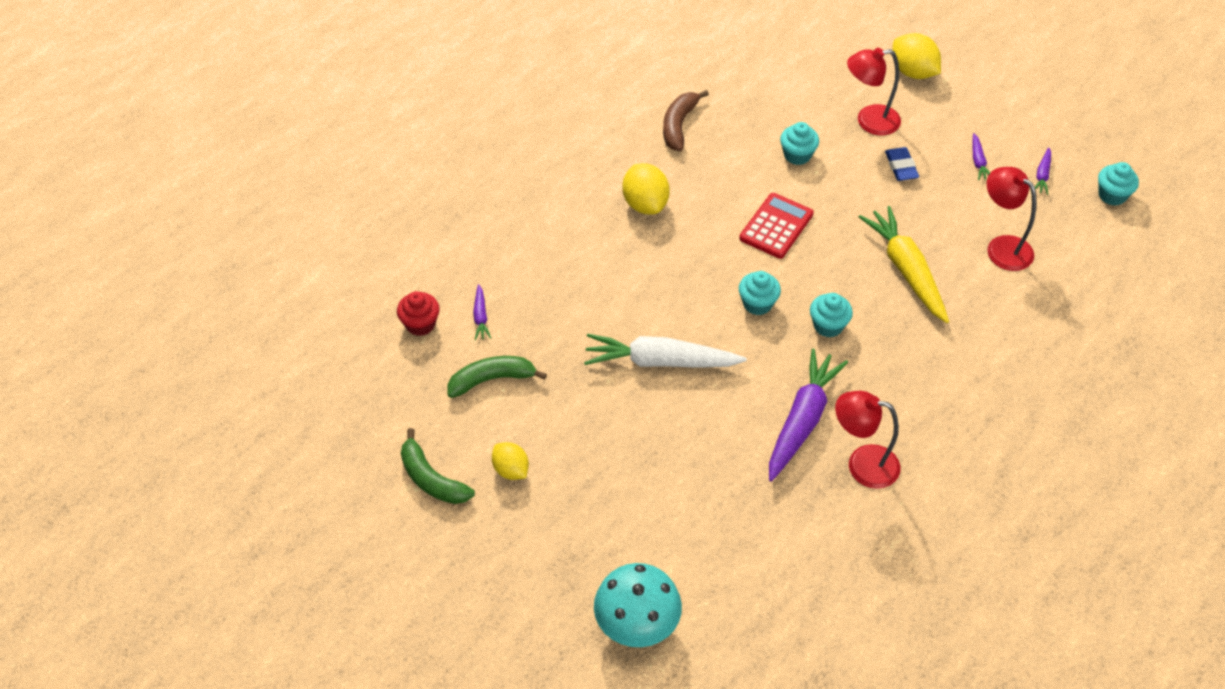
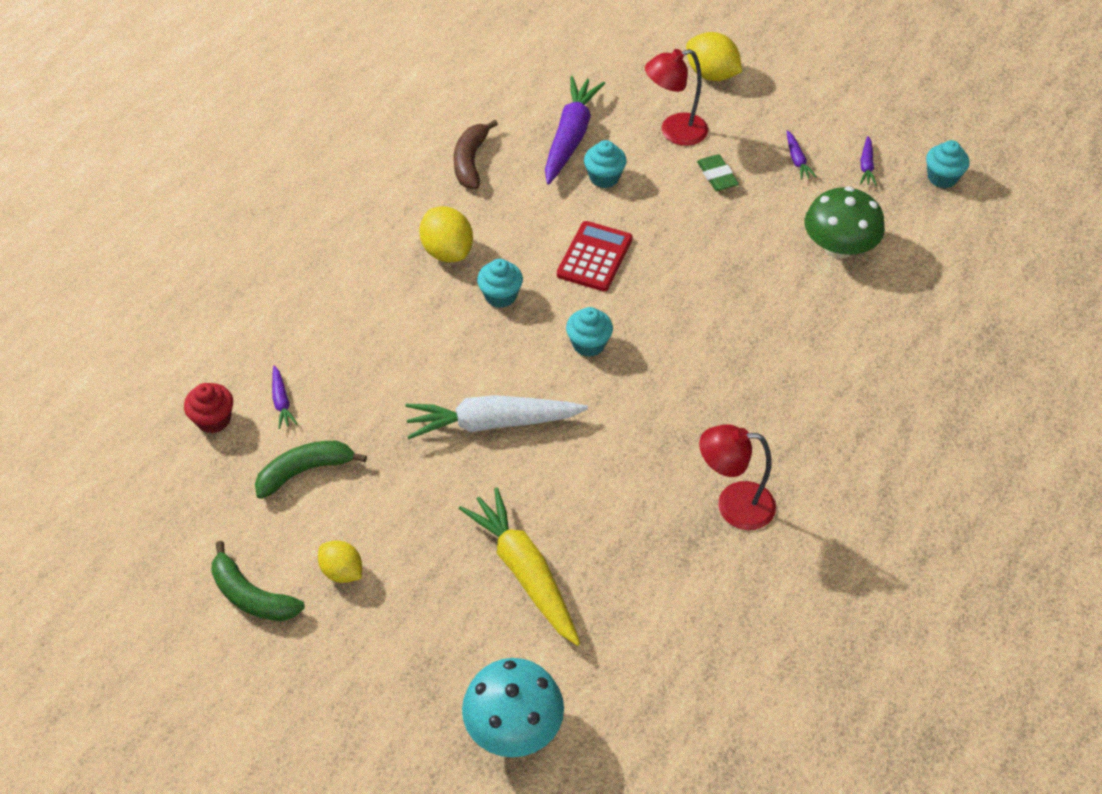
camera: 10 degrees left, 0 degrees up
(802, 420) = (659, 466): purple carrot -> purple carrot (570, 137)
(828, 325) = (669, 357): turquoise cupcake -> turquoise cupcake (500, 296)
(901, 167) = (717, 176): blue eraser -> green eraser
(906, 270) = (742, 285): yellow carrot -> yellow carrot (524, 572)
(1002, 247) = (839, 247): red lamp -> green mushroom

